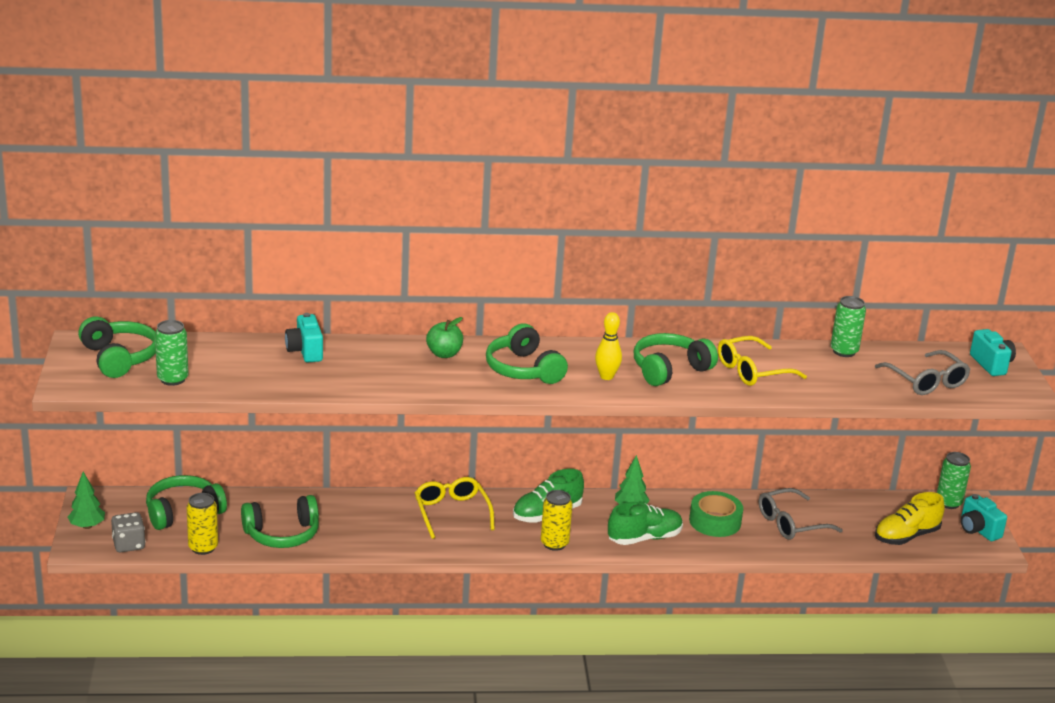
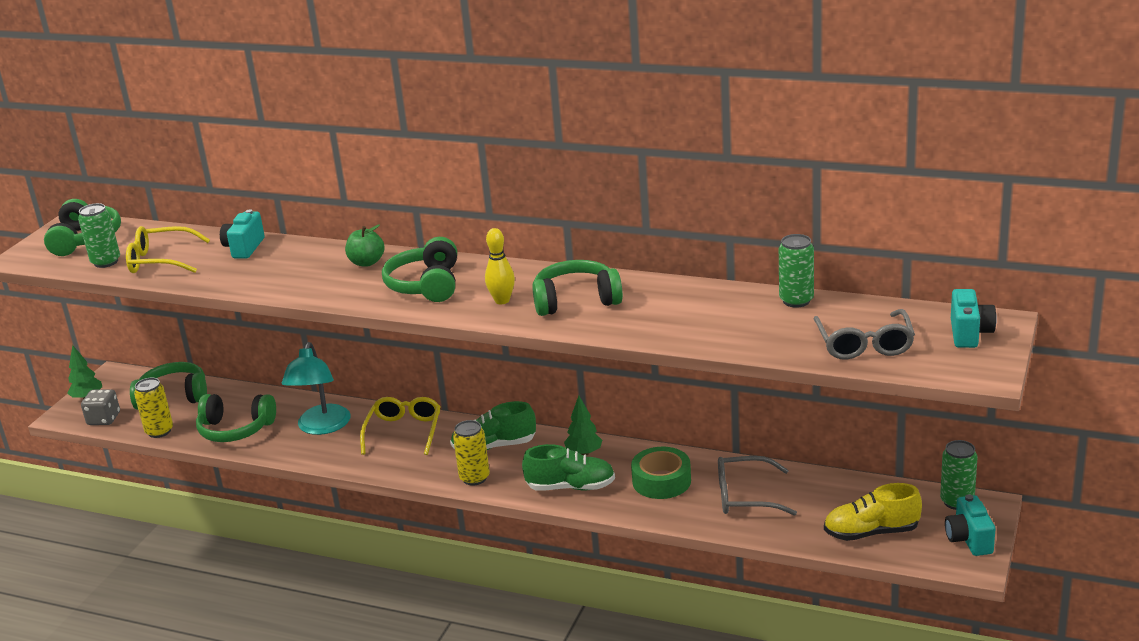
camera: 30 degrees right, 0 degrees up
(368, 520) = (322, 427): none -> turquoise lamp
(752, 371) = (666, 311): yellow glasses -> yellow glasses (161, 261)

